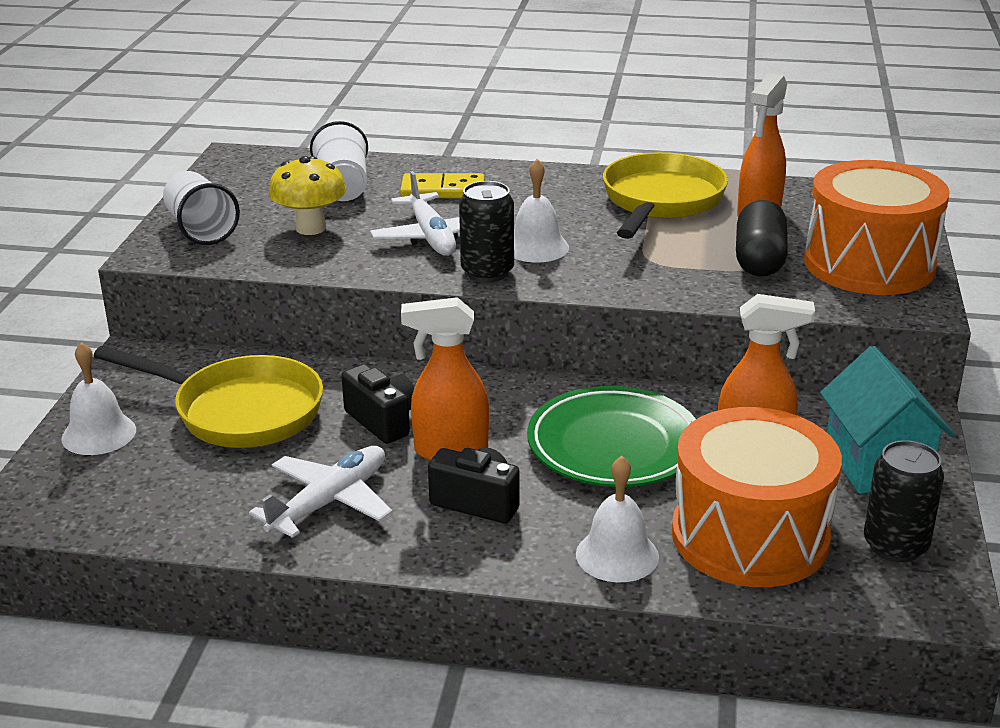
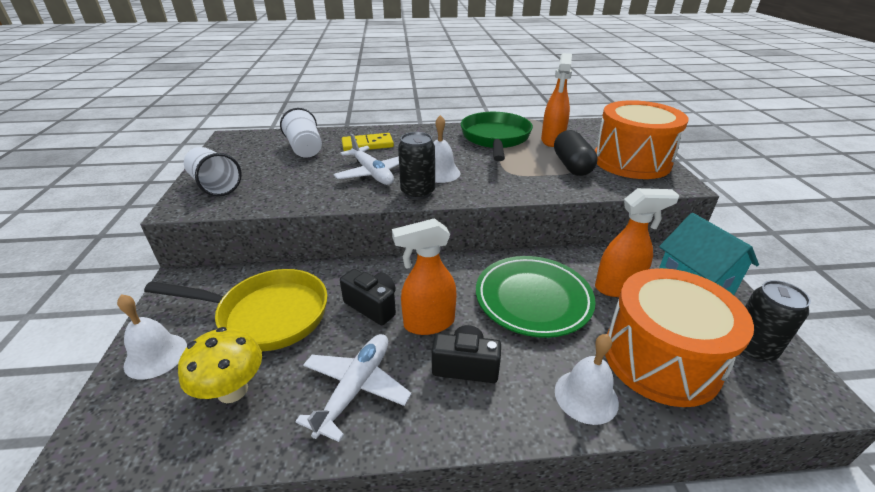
camera: 15 degrees left, 5 degrees up
(310, 228) = (291, 176): yellow mushroom -> yellow mushroom (232, 390)
(660, 202) = (495, 139): yellow pan -> green pan

